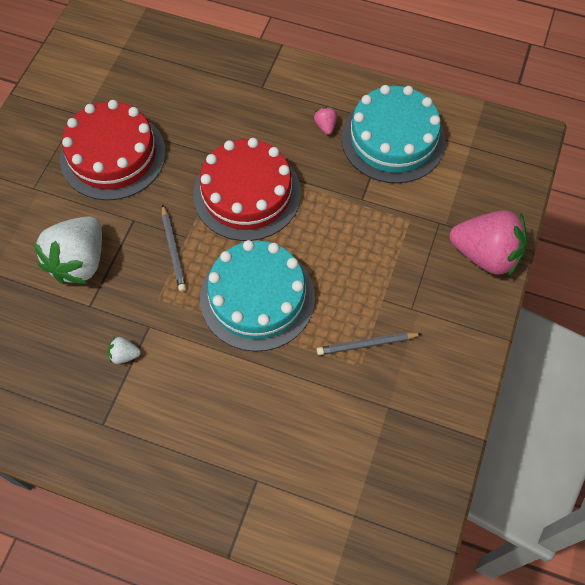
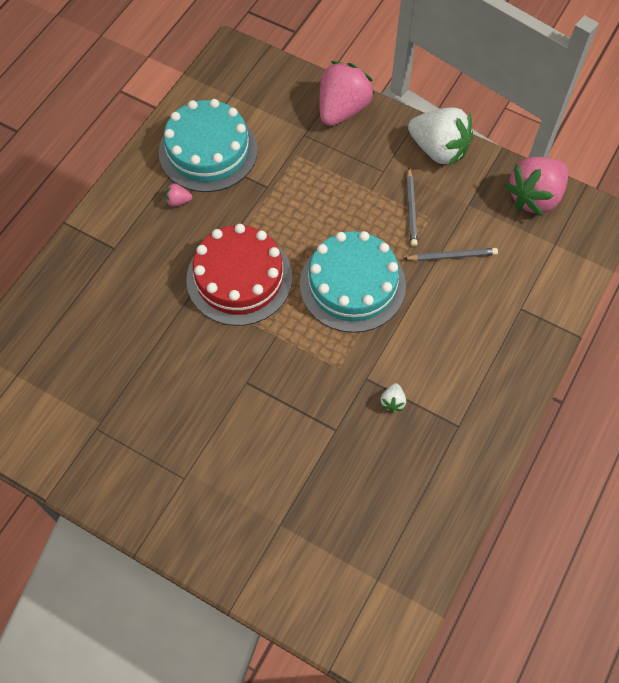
camera: 80 degrees left, 0 degrees up
(79, 262) = (284, 436): white strawberry -> white strawberry (438, 149)
(113, 155) = (162, 395): red cake -> none
(173, 250) = (288, 349): grey pencil -> grey pencil (452, 256)
(417, 485) = (534, 197): none -> pink strawberry

